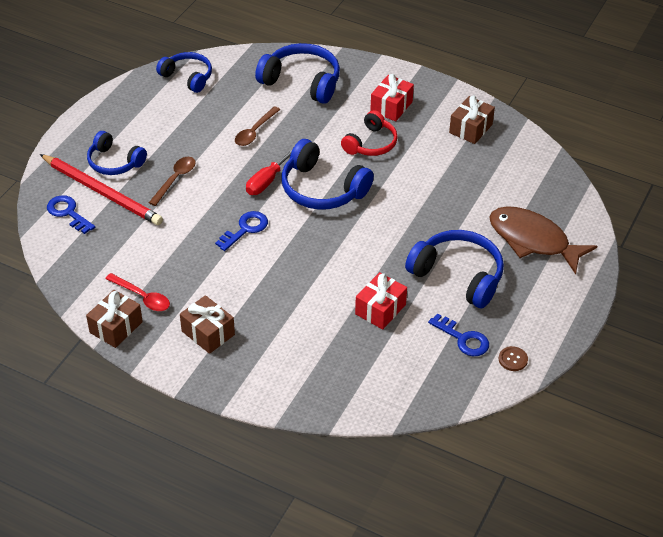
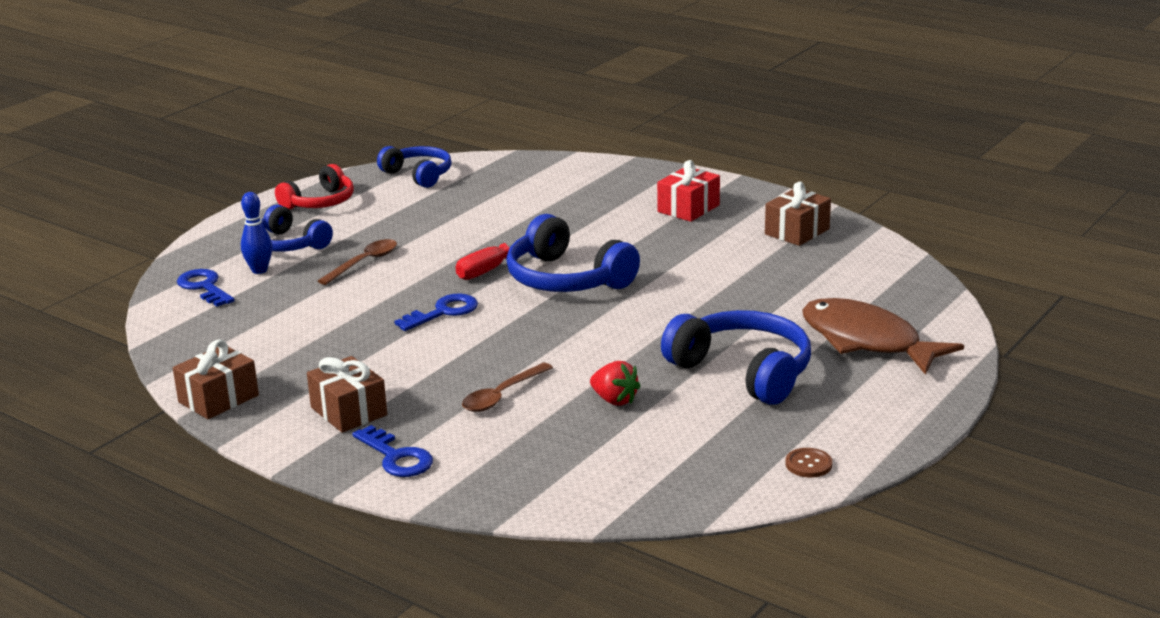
camera: 10 degrees right, 20 degrees down
(102, 192) = (259, 270): red pencil -> blue bowling pin
(142, 297) = (269, 371): red spoon -> none
(255, 131) = (490, 224): brown spoon -> brown spoon (502, 395)
(302, 82) = (571, 183): blue headphones -> none
(371, 143) = (649, 240): red headphones -> red headphones (320, 202)
(380, 309) = (614, 400): red gift -> red strawberry
(463, 339) = (734, 437): blue key -> blue key (396, 457)

